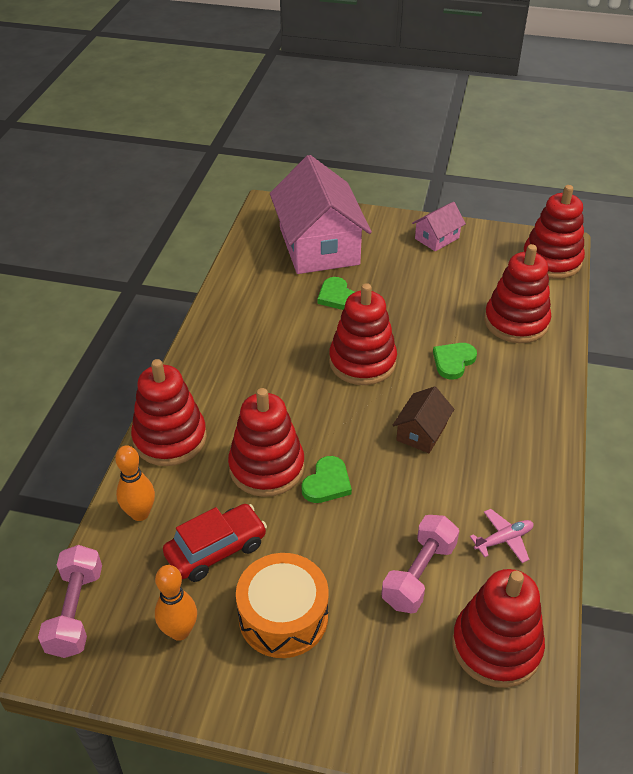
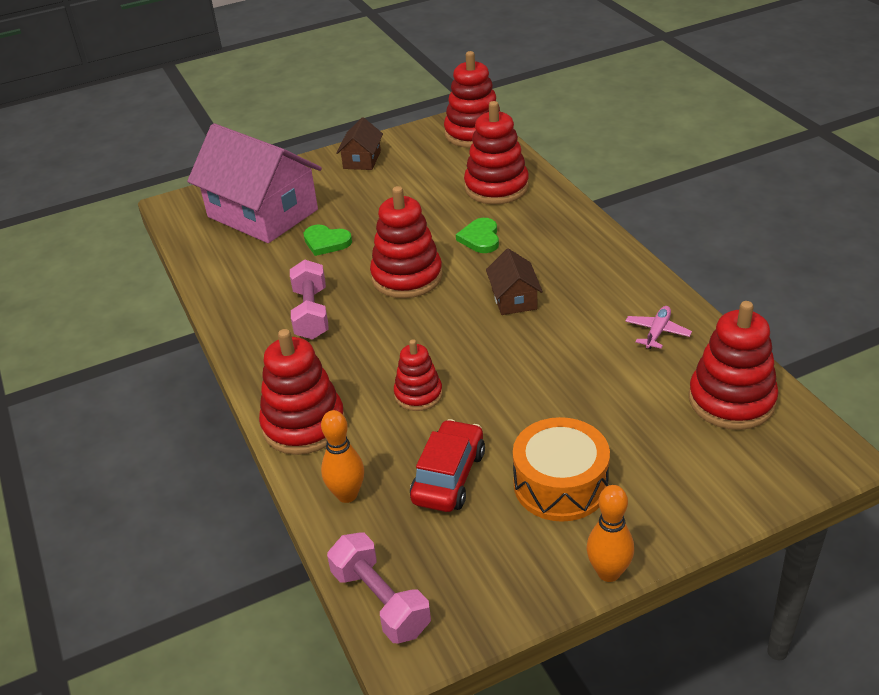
camera: 35 degrees left, 5 degrees down
(179, 631) = (490, 551): orange bowling pin -> orange bowling pin (608, 572)
(266, 467) = (418, 394): red stacking toy -> red stacking toy, size x0.59
(327, 483) = (482, 375): green heart -> none
(419, 574) = (626, 391): pink dumbbell -> pink dumbbell (311, 313)
(437, 238) = (362, 160): pink house -> brown house

